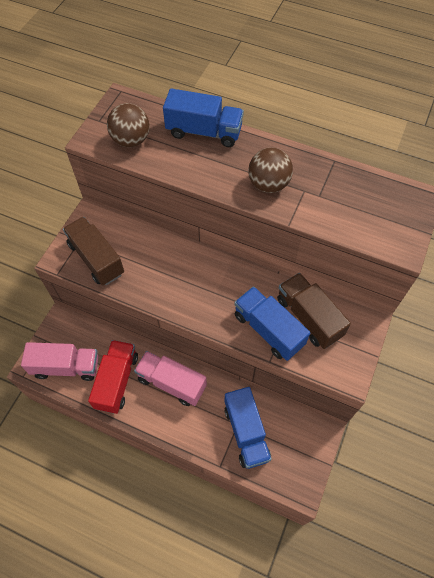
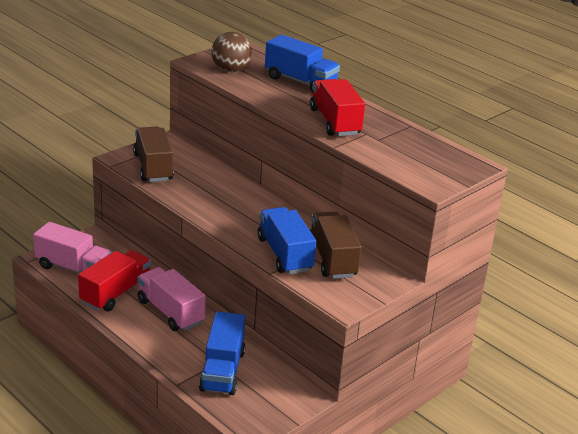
camera: 20 degrees right, 30 degrees down
(268, 184) = (335, 122): brown ball -> red truck

